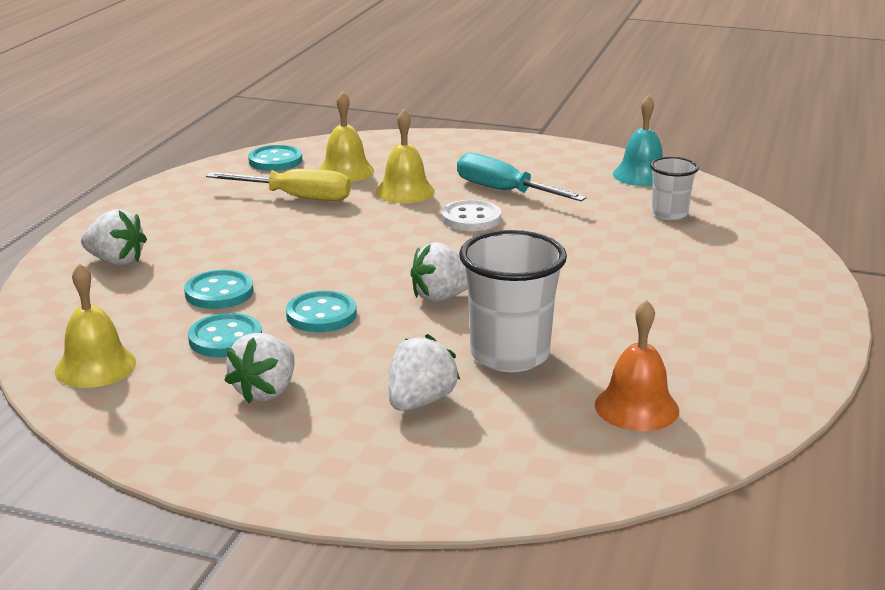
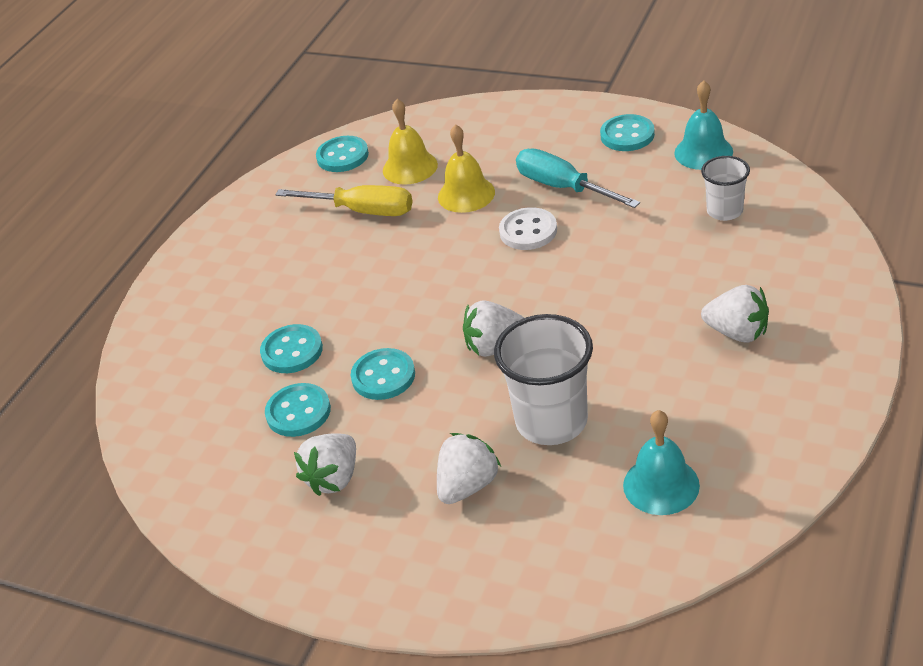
camera: 10 degrees right, 15 degrees up
(95, 366) = (188, 453): yellow bell -> none
(116, 261) = (199, 313): white strawberry -> white strawberry (737, 332)
(564, 161) = (627, 135): none -> turquoise button
(636, 407) = (661, 485): orange bell -> turquoise bell

